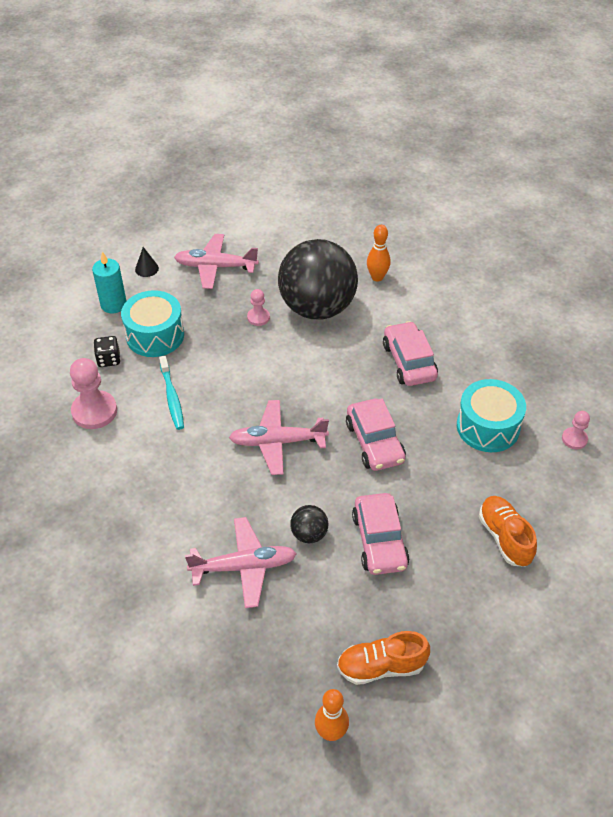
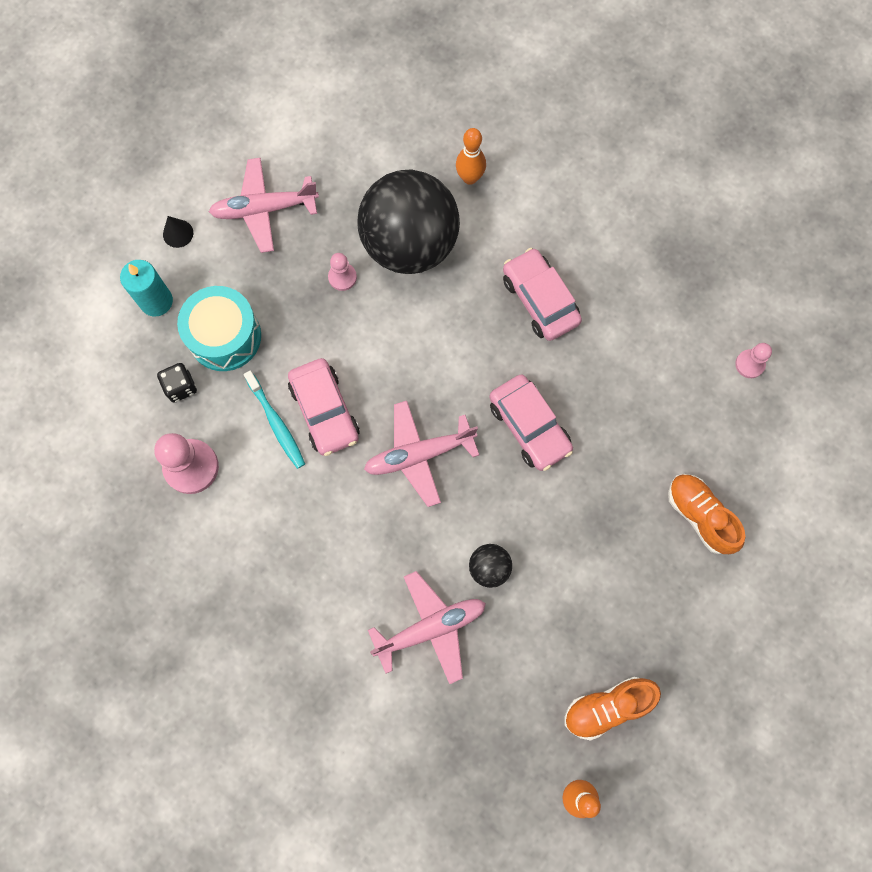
camera: 15 degrees left, 25 degrees up
(379, 541) = (567, 556): pink car -> pink car (325, 411)
(488, 427) = (651, 372): turquoise drum -> none

